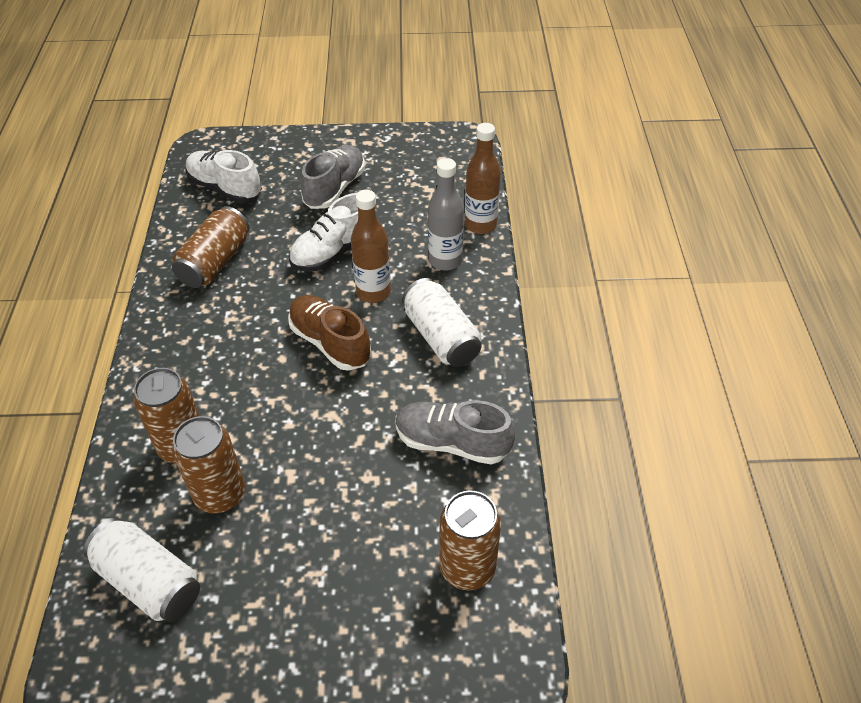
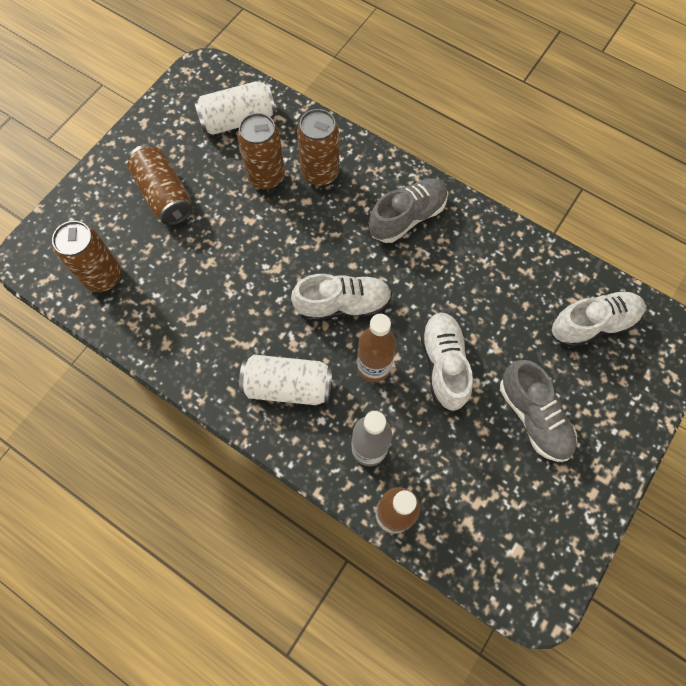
camera: 125 degrees right, 20 degrees up
(215, 262) = (493, 271): brown can -> brown can (164, 195)
(330, 343) = (343, 304): brown shoe -> white shoe
(452, 443) = (192, 328): grey shoe -> grey shoe (407, 217)

